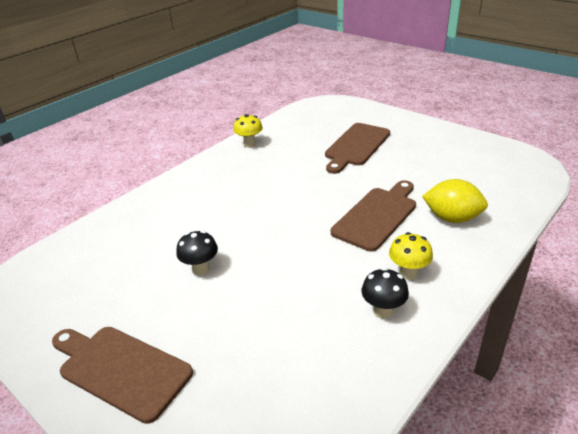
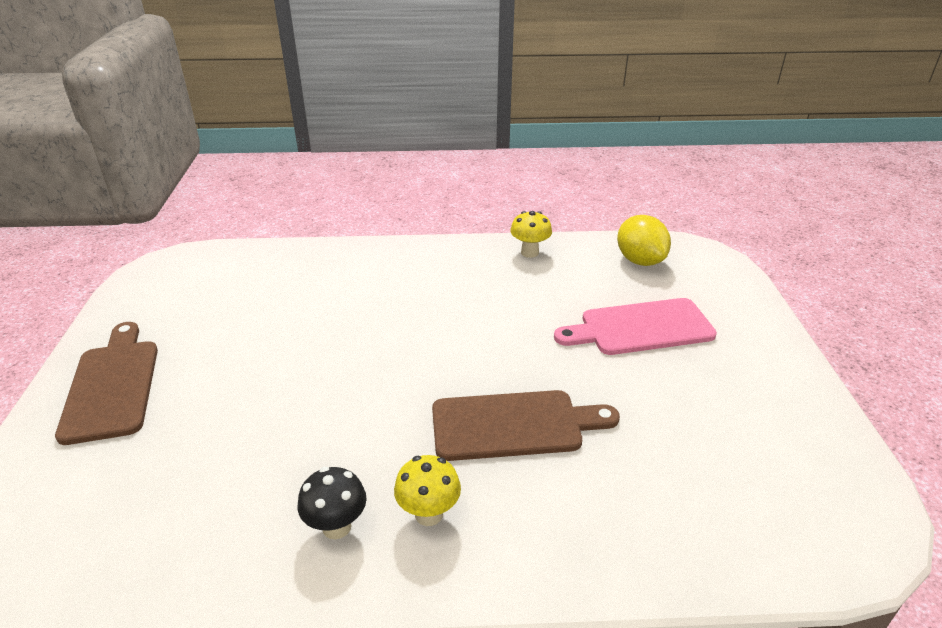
camera: 45 degrees right, 0 degrees up
(201, 269) = (284, 349): black mushroom -> none
(356, 146) = (640, 328): brown cutting board -> pink cutting board
(452, 218) = (593, 500): yellow lemon -> yellow lemon (640, 261)

